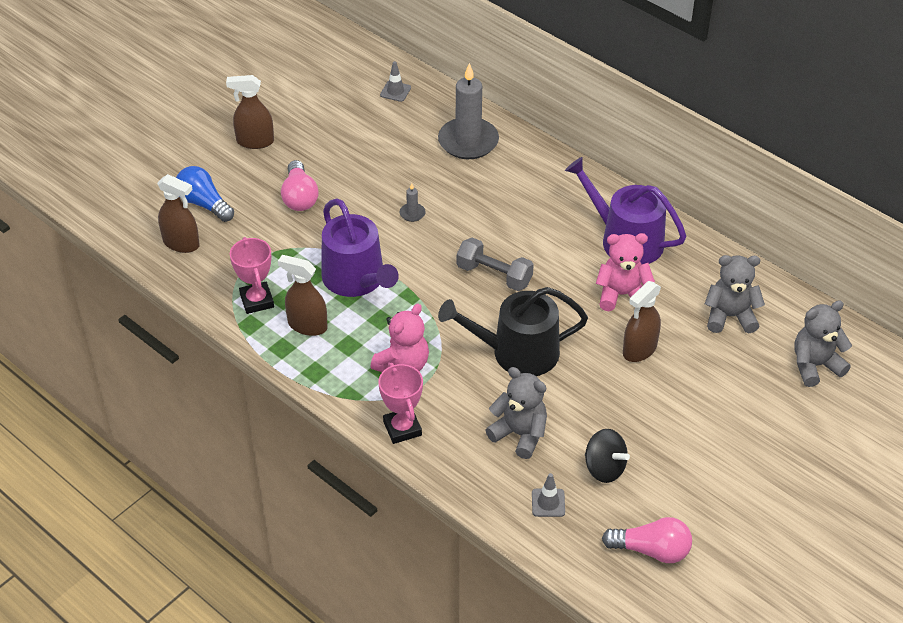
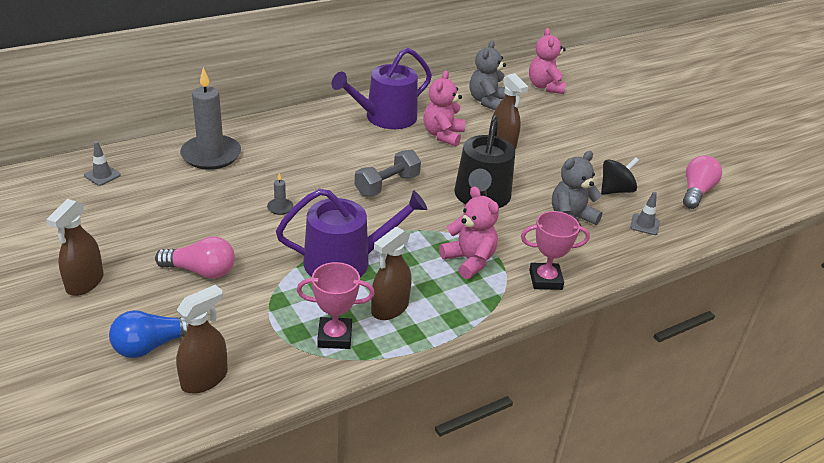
camera: 75 degrees left, 10 degrees down
(815, 365) = (545, 87): grey teddy bear -> pink teddy bear

